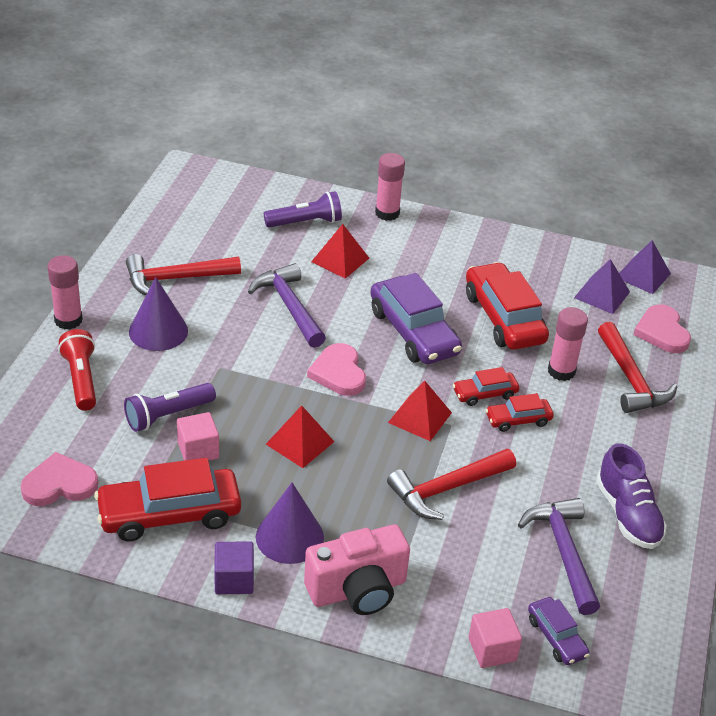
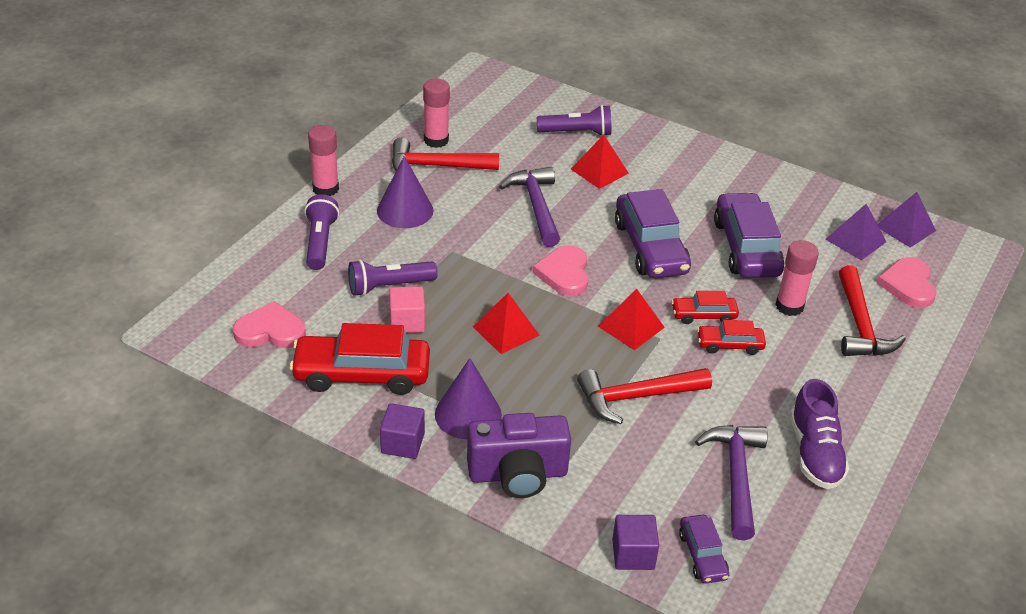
camera: 15 degrees right, 0 degrees up
(81, 379) = (320, 242): red flashlight -> purple flashlight
(358, 590) = (518, 474): pink camera -> purple camera
(387, 213) = (660, 135): pink glue stick -> pink glue stick (436, 140)
(492, 649) = (633, 554): pink cube -> purple cube
(504, 318) = (746, 247): red car -> purple car

